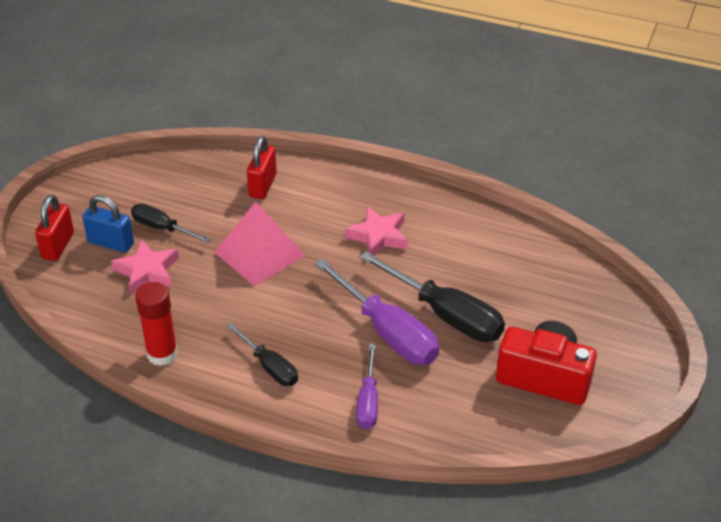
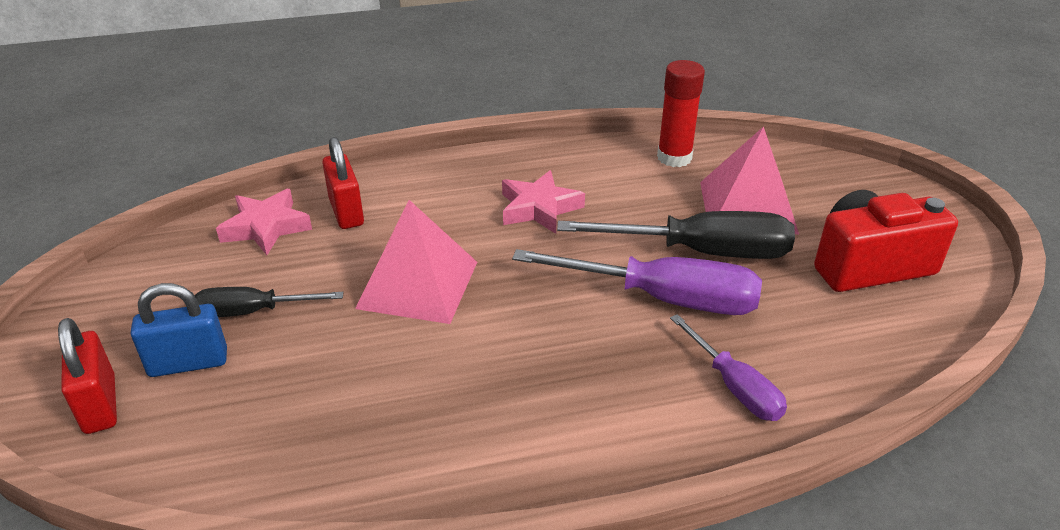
camera: 35 degrees left, 5 degrees down
(147, 271) = (279, 374): pink star -> pink star (266, 227)
(162, 354) = (406, 473): red glue stick -> red glue stick (674, 158)
(269, 366) = (572, 410): black screwdriver -> none
(515, 300) = (747, 207): none -> pink pyramid

